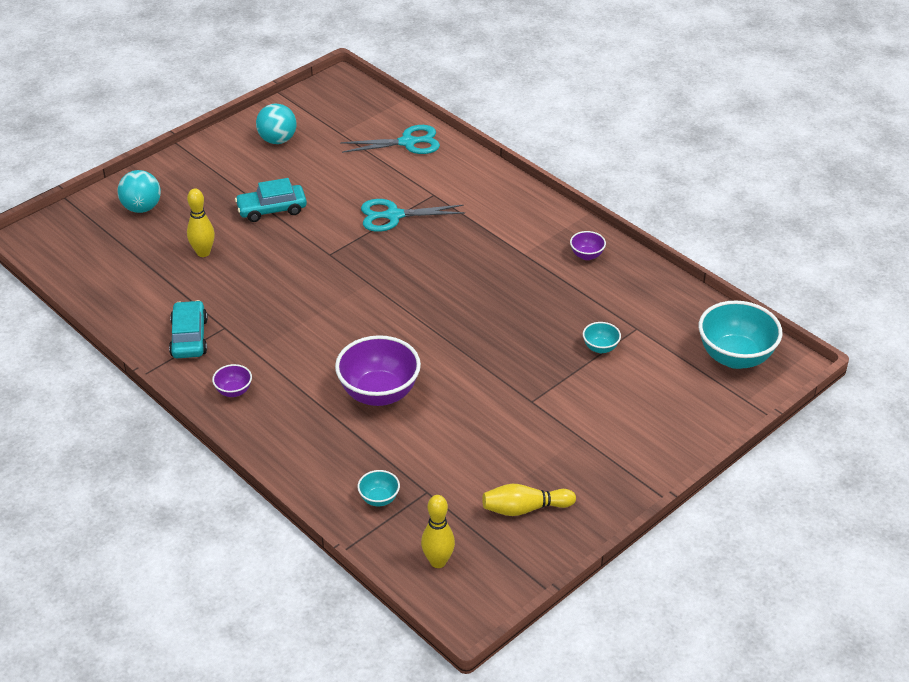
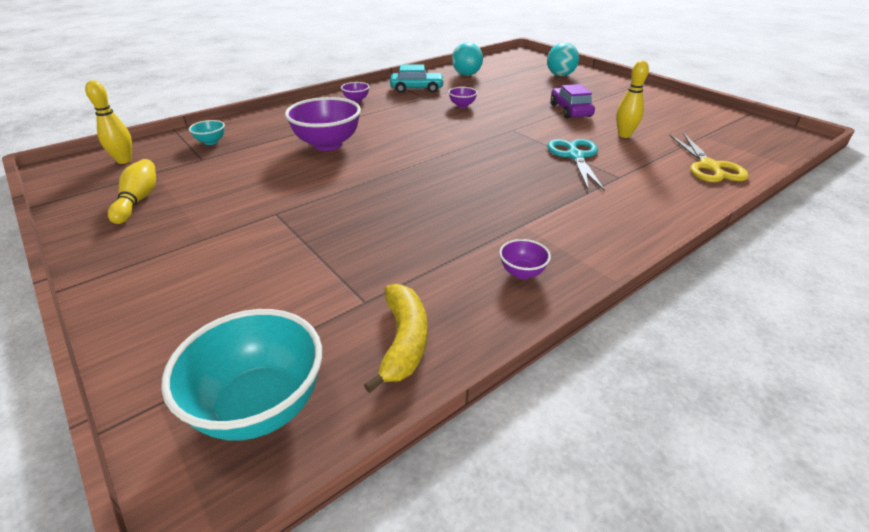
camera: 95 degrees right, 5 degrees down
(203, 253) = (511, 91): yellow bowling pin -> yellow bowling pin (624, 135)
(255, 293) = (462, 105): none -> purple bowl
(272, 209) = (570, 110): turquoise car -> purple car
(277, 140) = (673, 112): turquoise ball -> turquoise ball (466, 75)
(408, 142) = (709, 167): turquoise scissors -> yellow scissors
(600, 348) = (337, 266): turquoise bowl -> none
(669, 306) = (403, 341): none -> yellow banana

